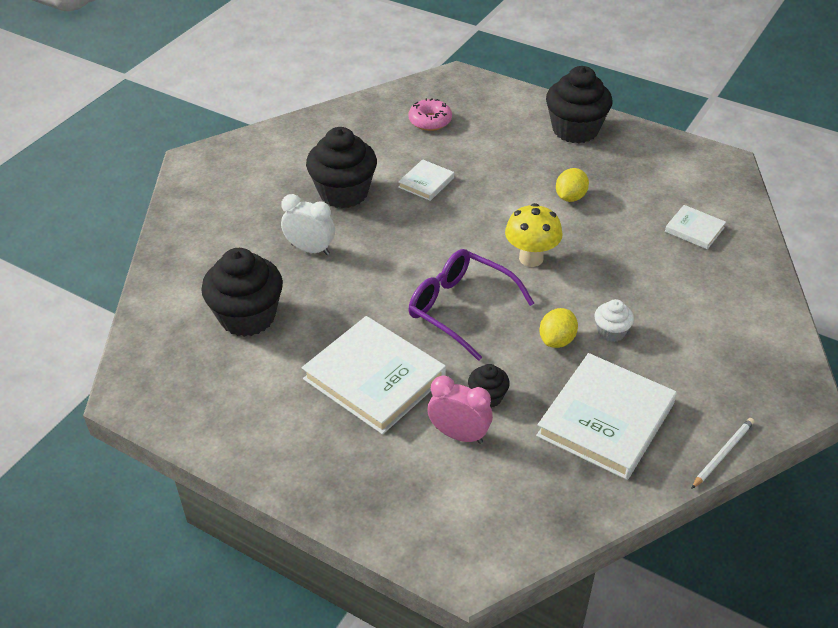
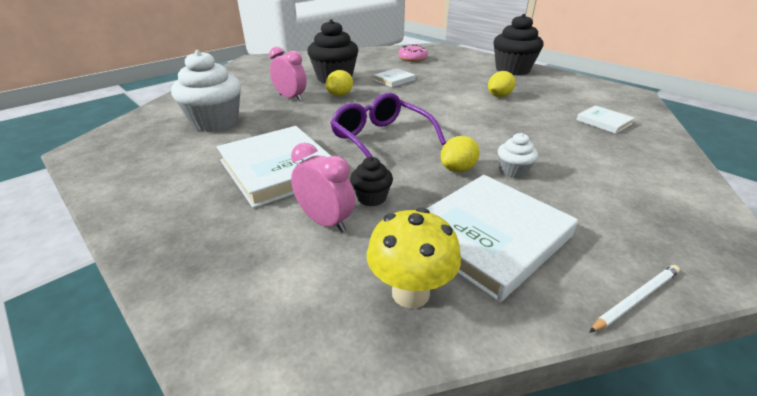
camera: 15 degrees right, 10 degrees down
(247, 317) = (215, 122): black cupcake -> white cupcake
(310, 249) = (291, 98): white clock -> pink clock
(371, 231) = (340, 95): none -> yellow lemon
(531, 258) = (455, 120): yellow mushroom -> yellow mushroom (410, 293)

